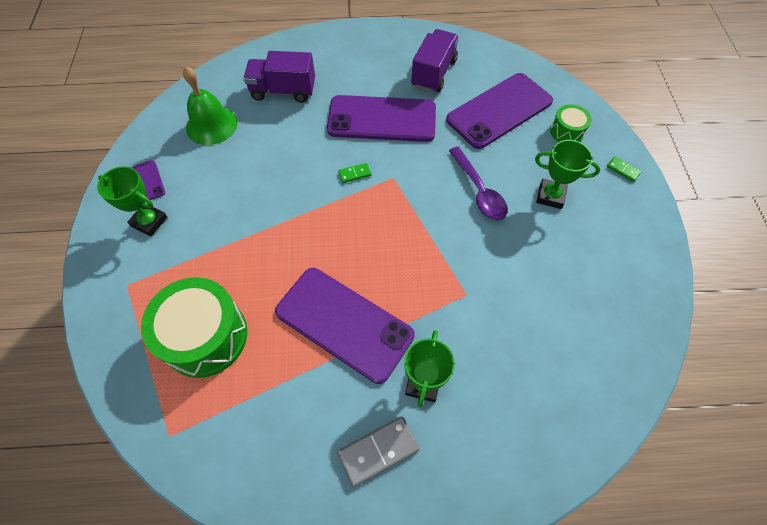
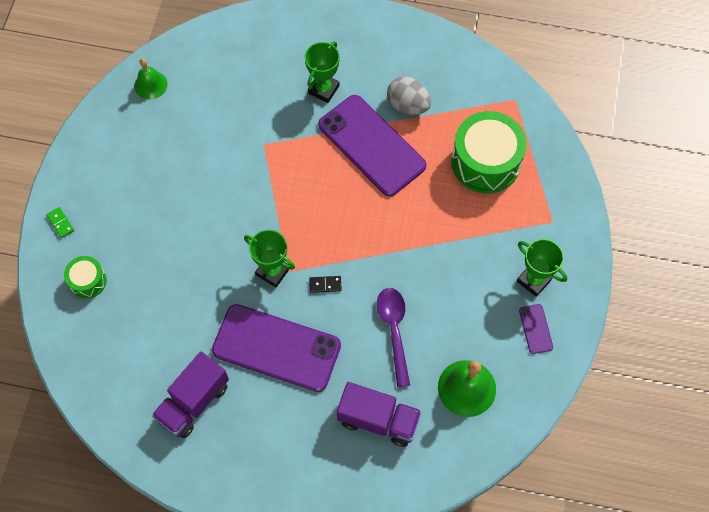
camera: 165 degrees left, 5 degrees up
(311, 389) = (408, 105): none -> grey egg
(354, 174) = (325, 285): green domino -> black domino
(378, 451) = (369, 57): grey domino -> none
(479, 191) = (210, 236): purple spoon -> purple spoon (394, 331)
(499, 111) = (144, 326): purple phone -> none
(550, 196) = (146, 213): green trophy -> green trophy (273, 271)
(630, 334) = (150, 85): none -> green bell

